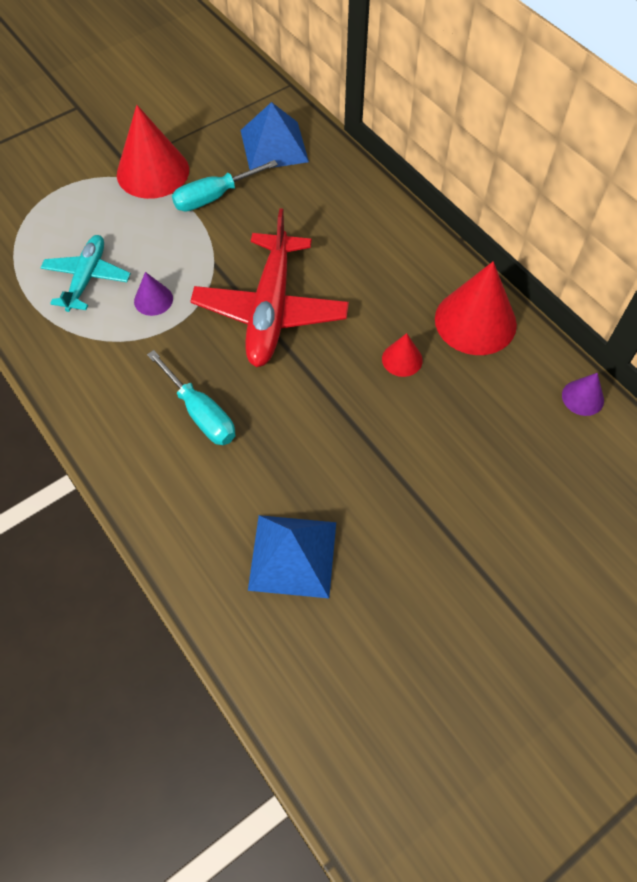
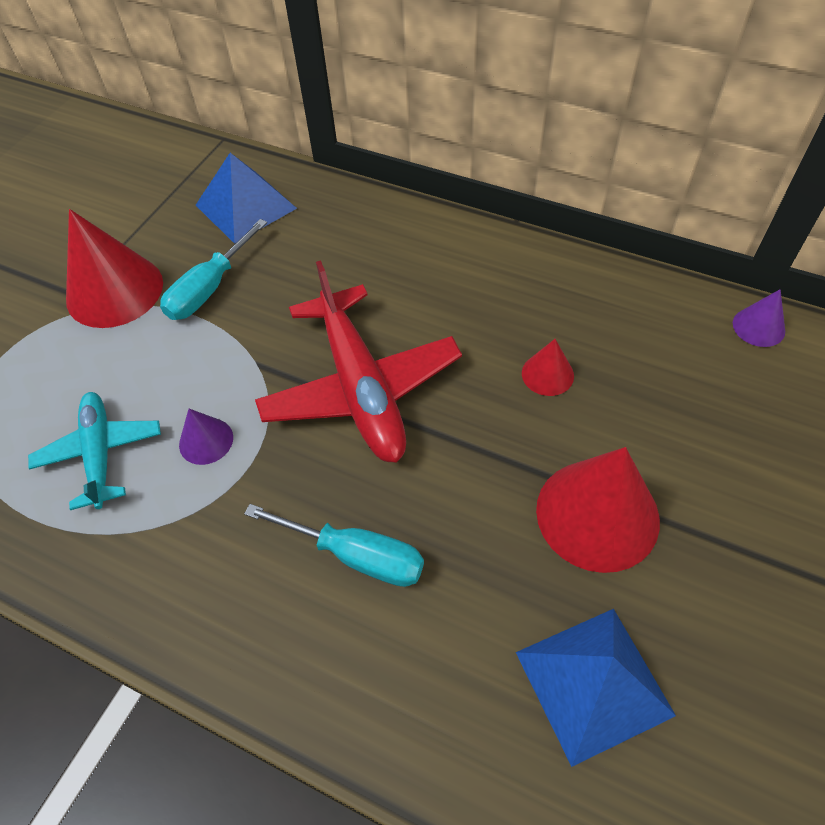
camera: 25 degrees left, 5 degrees down
(475, 321) = (593, 298): red cone -> red cone (597, 514)

